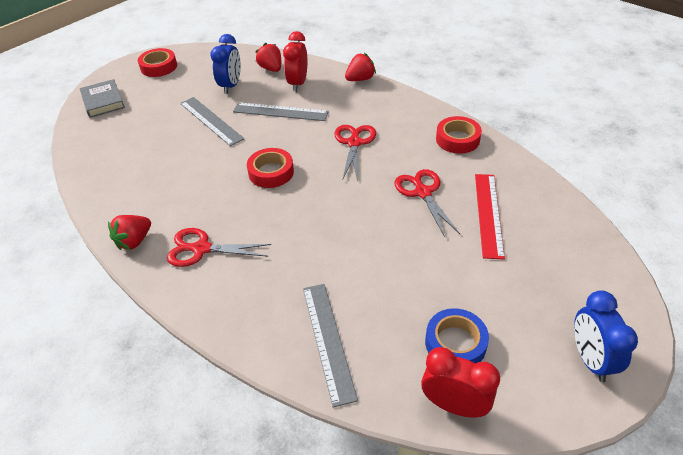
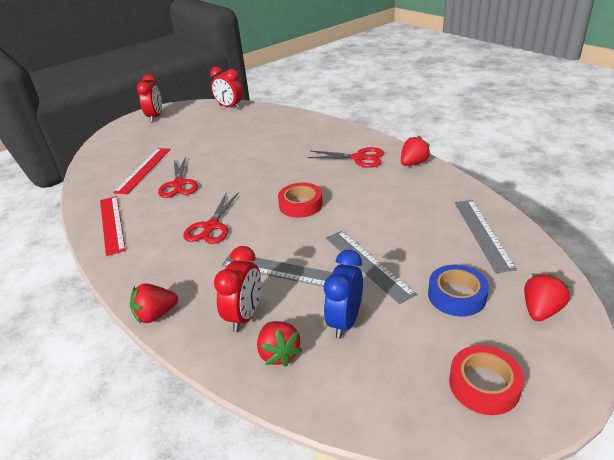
camera: 170 degrees left, 10 degrees down
(103, 101) = (540, 310): grey book -> red strawberry
(328, 340) = (281, 123): grey ruler -> grey ruler (482, 233)
(455, 343) = (215, 121): blue tape -> blue tape (456, 295)
(457, 139) = (112, 224): red tape -> red ruler
(590, 359) = (155, 117): blue clock -> red clock

